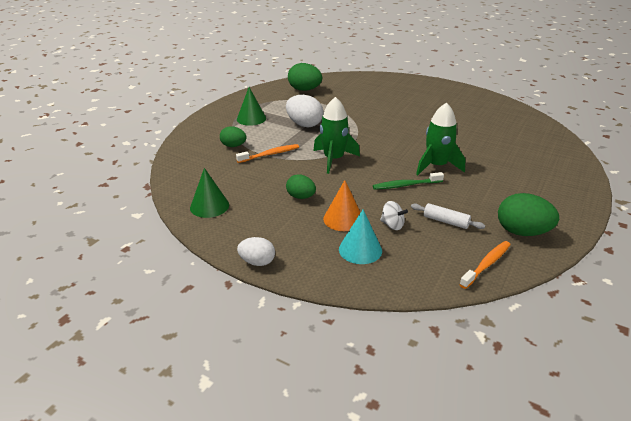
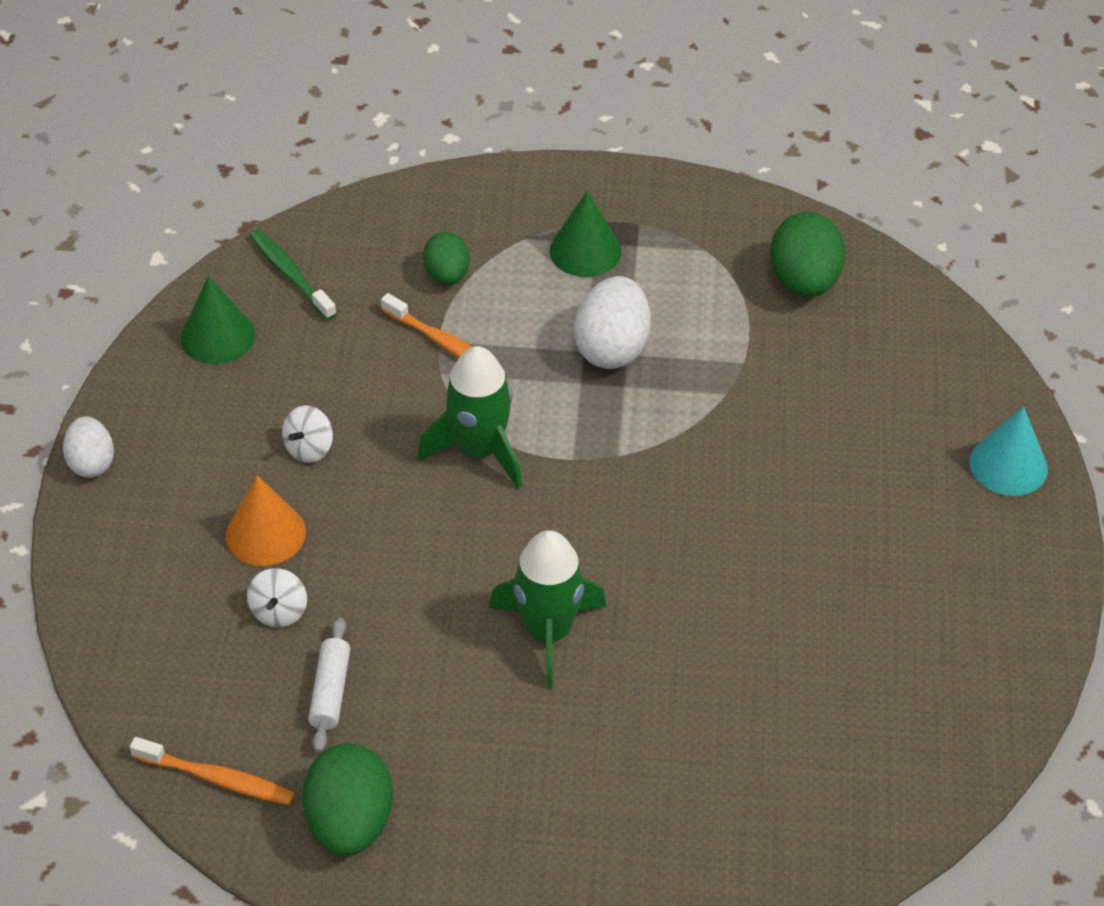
camera: 65 degrees right, 15 degrees up
(301, 197) = (309, 448): green egg -> white spinning top
(360, 250) = (182, 586): turquoise cone -> turquoise cone (1008, 465)
(406, 185) = (436, 597): green toothbrush -> green toothbrush (290, 275)

